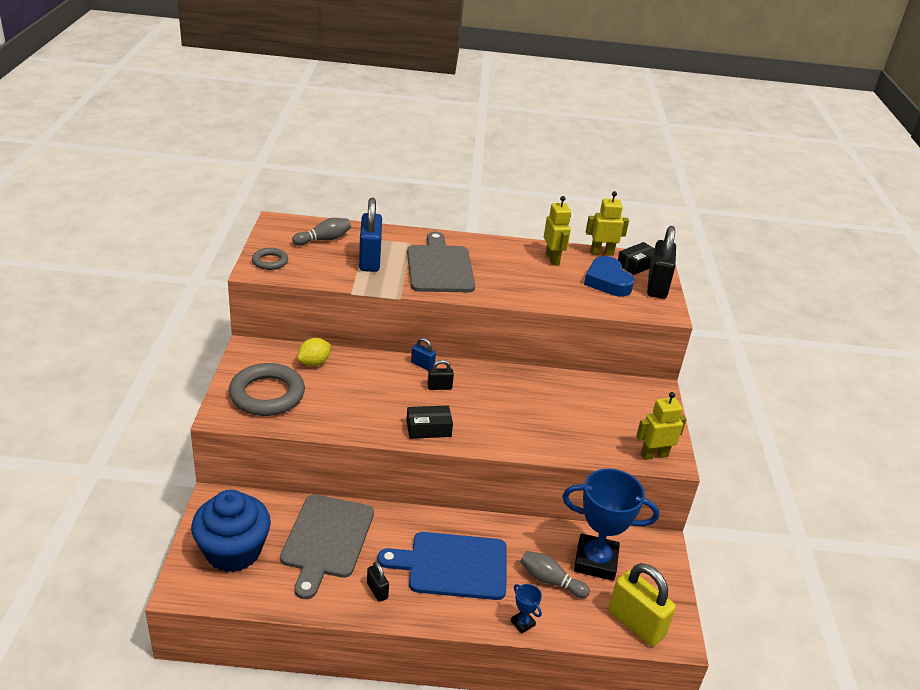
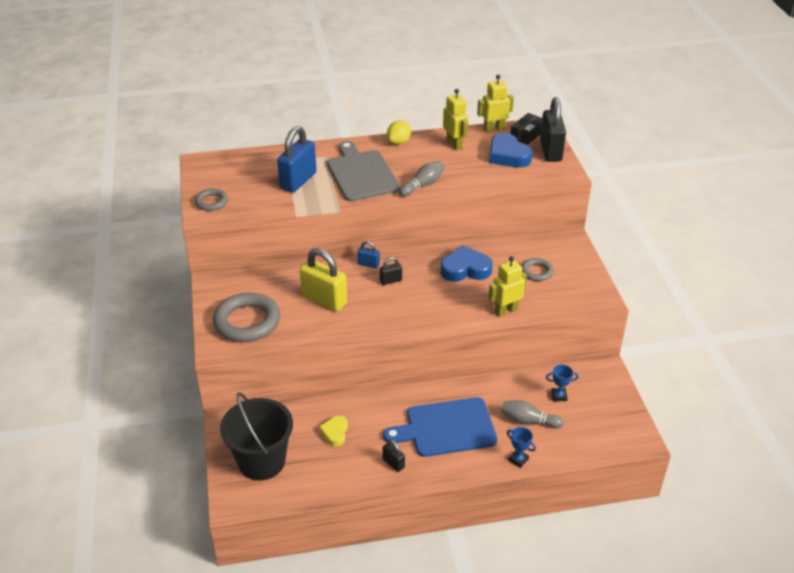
camera: 10 degrees left, 5 degrees up
(233, 551) = (261, 461): blue cupcake -> black bucket
(314, 363) = (275, 284): yellow lemon -> yellow lemon (399, 142)
(323, 239) = (249, 170): grey bowling pin -> grey bowling pin (422, 185)
(326, 540) = (335, 433): grey cutting board -> yellow heart
(370, 260) = (298, 181): blue padlock -> blue padlock turned 45 degrees clockwise
(428, 428) = (396, 319): black box -> none
(527, 393) = (465, 269): none -> blue heart
(595, 561) = (559, 396): blue trophy -> blue trophy, size x0.41
(606, 414) = (536, 272): none -> grey ring
(636, 624) = (606, 437): yellow padlock -> yellow padlock (324, 300)
(654, 455) = (586, 298): yellow robot -> yellow robot (506, 310)

